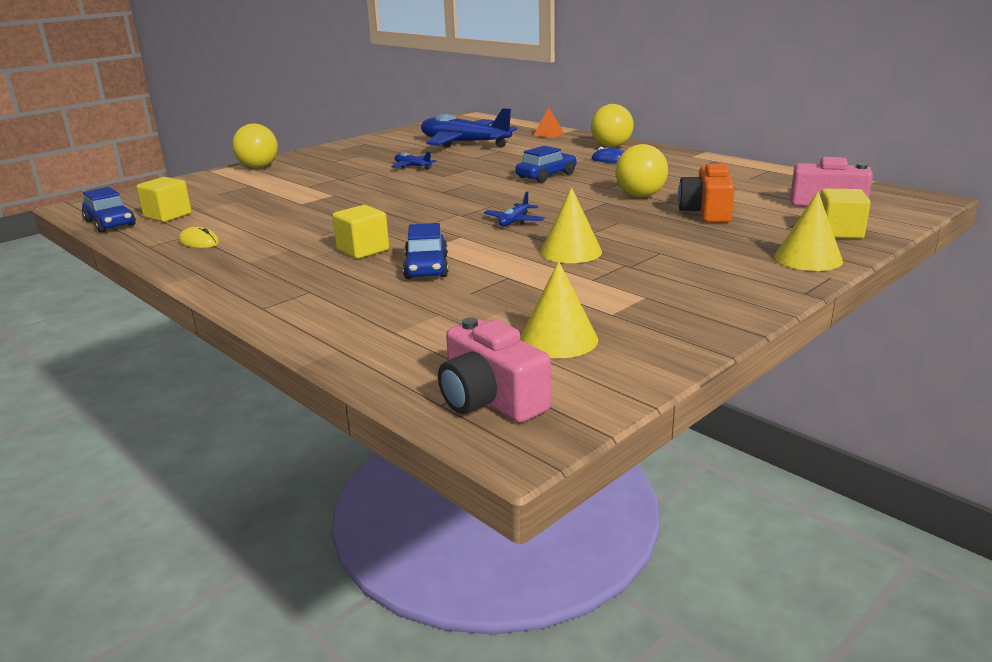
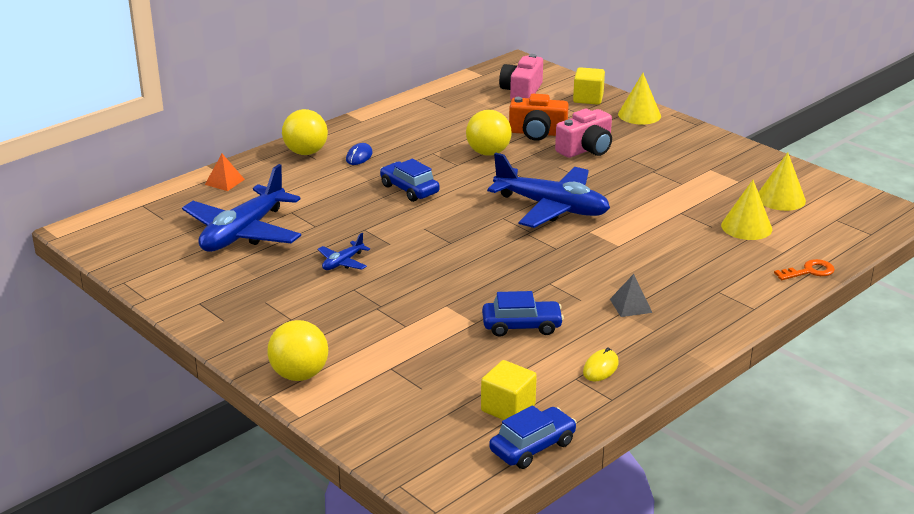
camera: 90 degrees left, 5 degrees up
(299, 252) = (631, 305): none -> grey pyramid
(336, 345) = (809, 271): none -> orange key
(363, 250) = (624, 274): yellow cube -> none
(426, 267) = (664, 244): blue car -> blue car (521, 326)
(490, 400) = (861, 220): pink camera -> pink camera (586, 149)
(514, 221) = (552, 208): blue plane -> blue plane, size x2.32
(571, 251) = (627, 188): yellow cone -> yellow cone (746, 227)

